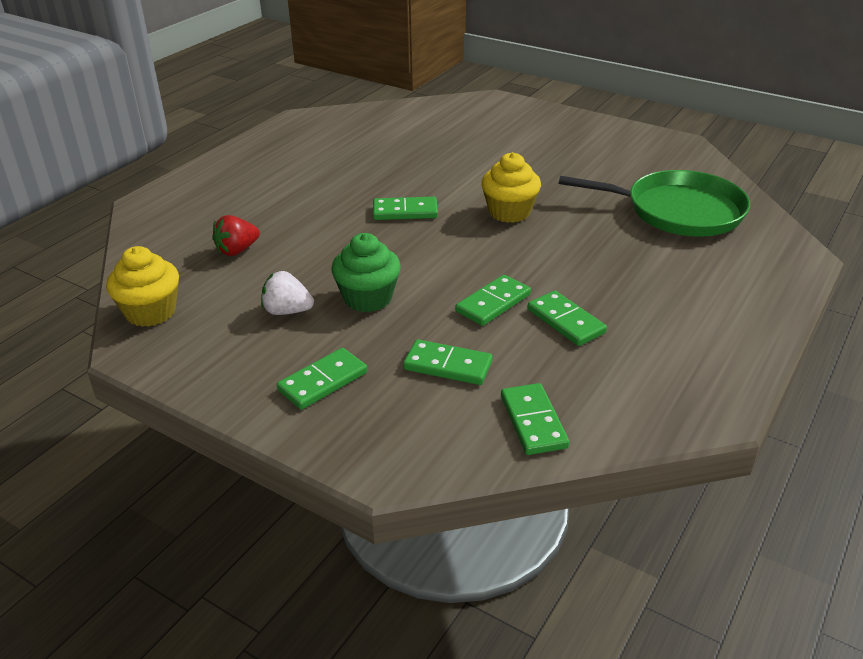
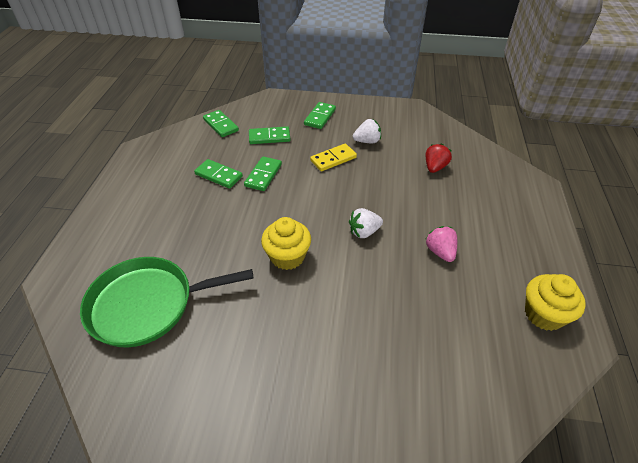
camera: 155 degrees right, 10 degrees up
(151, 312) = (430, 123): yellow cupcake -> yellow cupcake (544, 314)
(341, 180) = (440, 252): none -> pink strawberry
(368, 298) = (333, 159): green cupcake -> yellow domino
(405, 212) = (364, 232): green domino -> white strawberry

